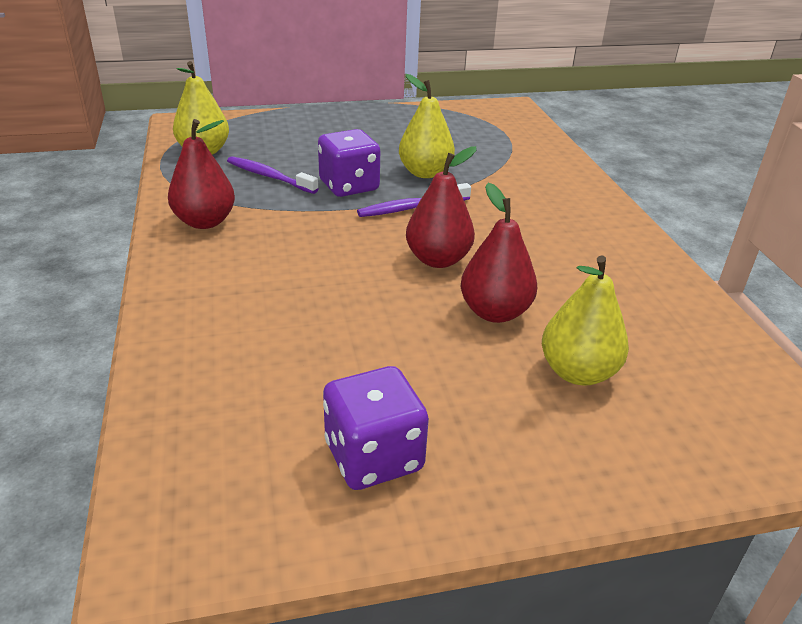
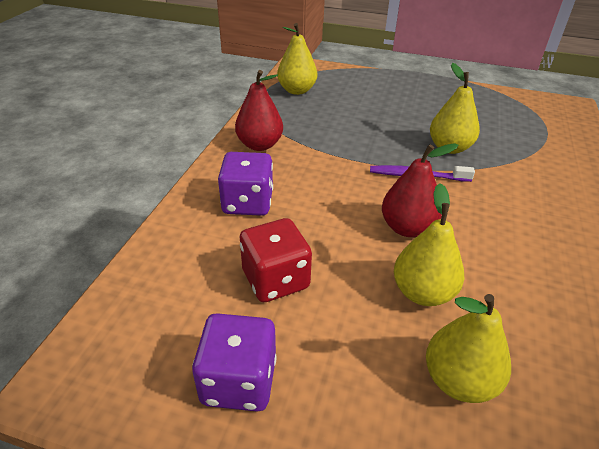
camera: 30 degrees right, 5 degrees up
(269, 176) = (327, 121): purple toothbrush -> none
(337, 351) = (275, 280): none -> red dice
(349, 186) = (380, 144): purple dice -> purple dice (248, 203)
(495, 312) = (423, 292): red pear -> yellow pear

